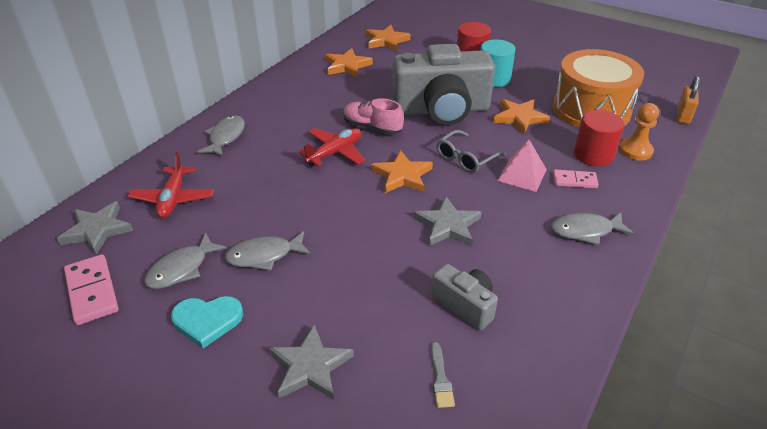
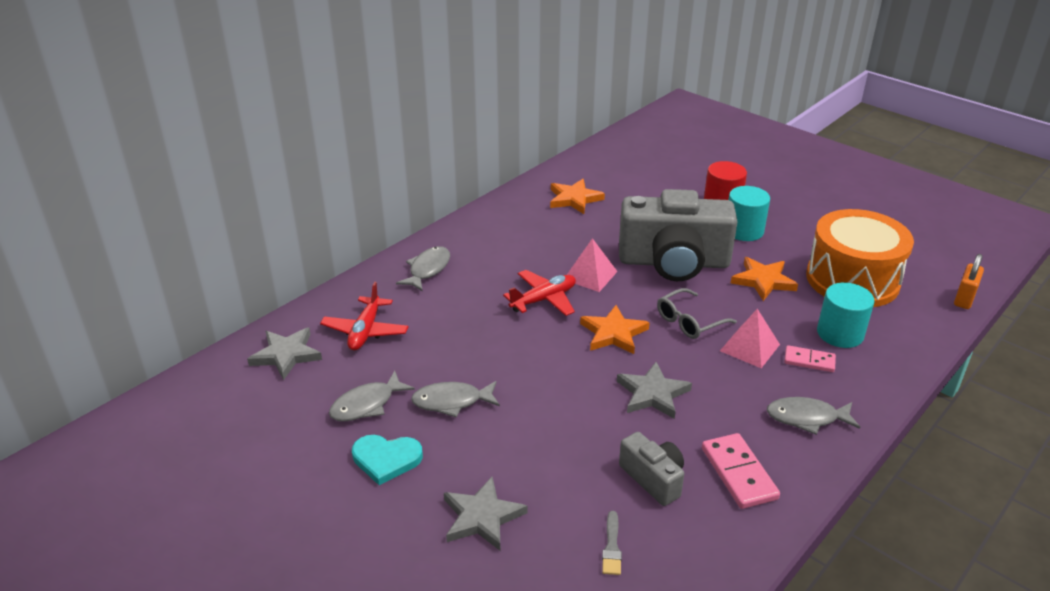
camera: 10 degrees right, 5 degrees down
(92, 291) = (277, 416): pink domino -> pink domino (739, 473)
(372, 127) = (590, 275): pink shoe -> pink pyramid
(386, 41) = (626, 172): orange star -> none
(593, 155) = (840, 333): red cylinder -> turquoise cylinder
(635, 150) = (892, 334): orange pawn -> none

